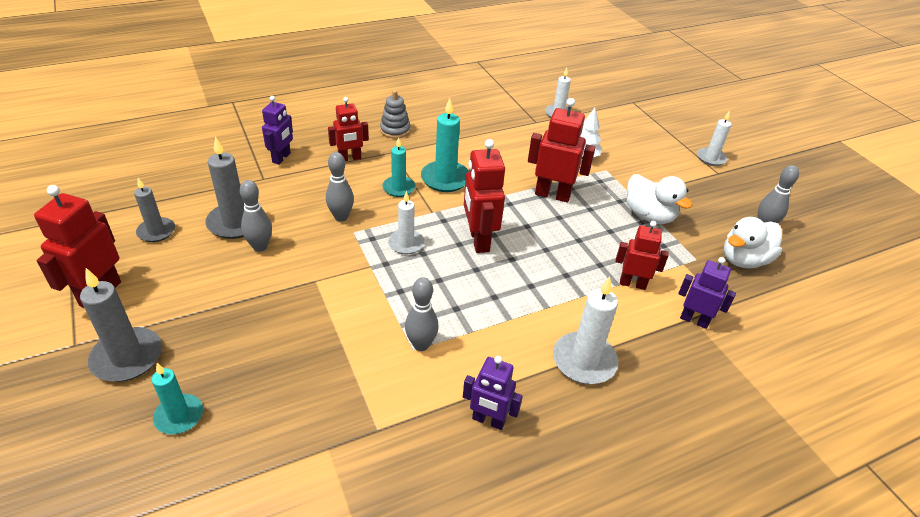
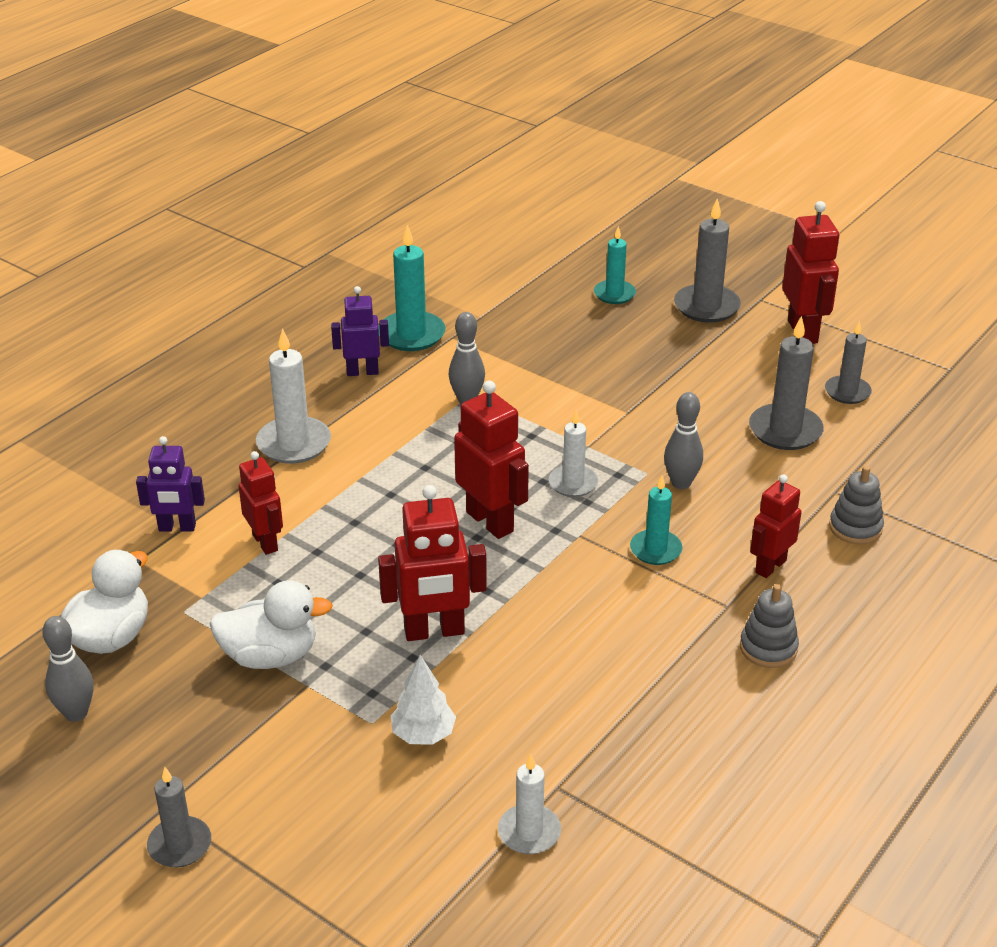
camera: 155 degrees right, 5 degrees down
(260, 247) = (724, 419): grey bowling pin -> none
(281, 158) = (855, 527): purple robot -> grey stacking toy
(445, 179) = (608, 591): turquoise candle -> turquoise candle (411, 334)
(632, 284) = (265, 542): red robot -> red robot turned 105 degrees counterclockwise
(649, 215) = (270, 656): white duck -> white duck turned 150 degrees clockwise
(711, 158) = (180, 845): white candle -> grey candle

